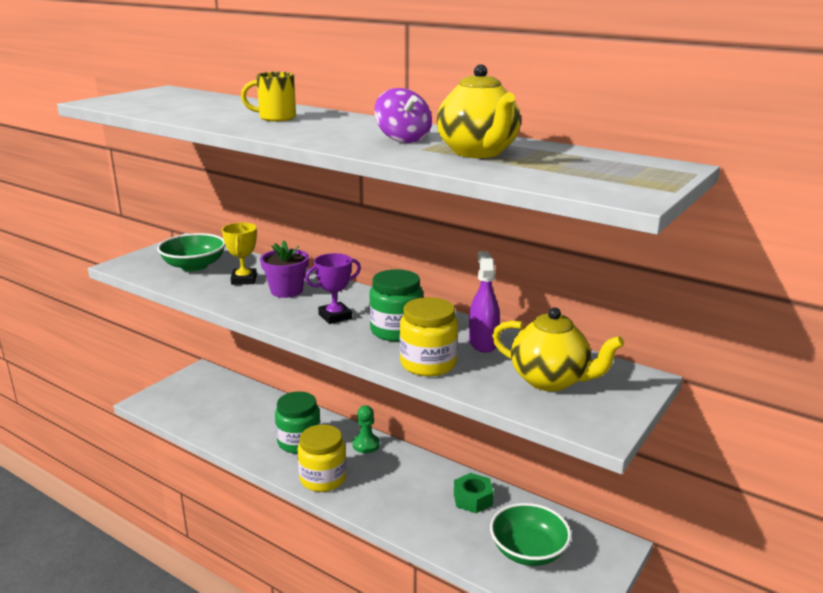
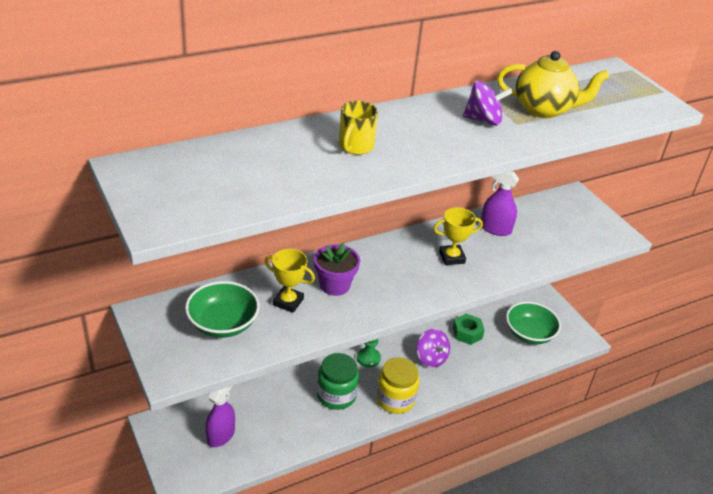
camera: 65 degrees left, 15 degrees up
(207, 401) = (221, 435): none -> purple spray bottle
(335, 316) = (406, 277): purple trophy -> none
(396, 331) = (451, 257): green jar -> yellow trophy
(405, 484) = (431, 358): none -> purple spinning top
(428, 364) = (510, 263): yellow jar -> none
(550, 380) = (559, 226): yellow teapot -> none

